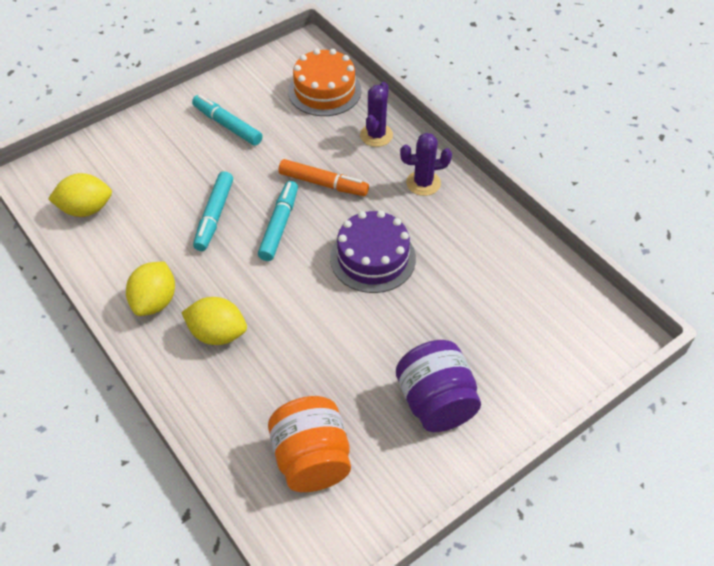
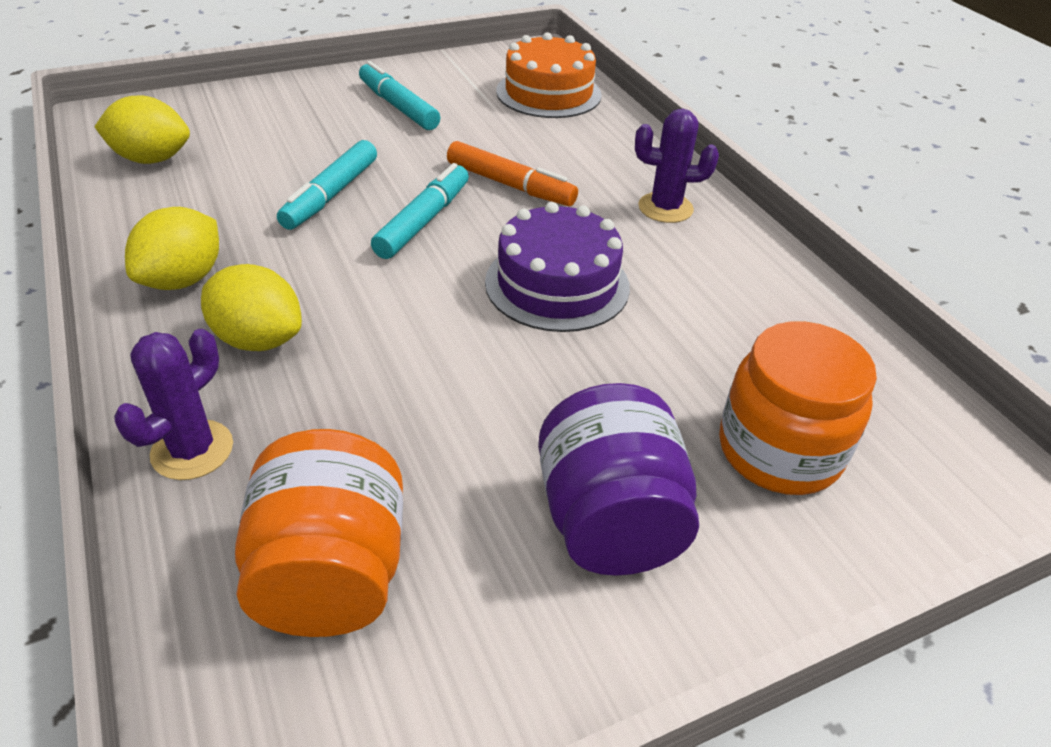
camera: 10 degrees right, 10 degrees down
(376, 135) = (608, 146): purple cactus -> purple cactus (192, 450)
(512, 344) = (779, 451): none -> orange jar

